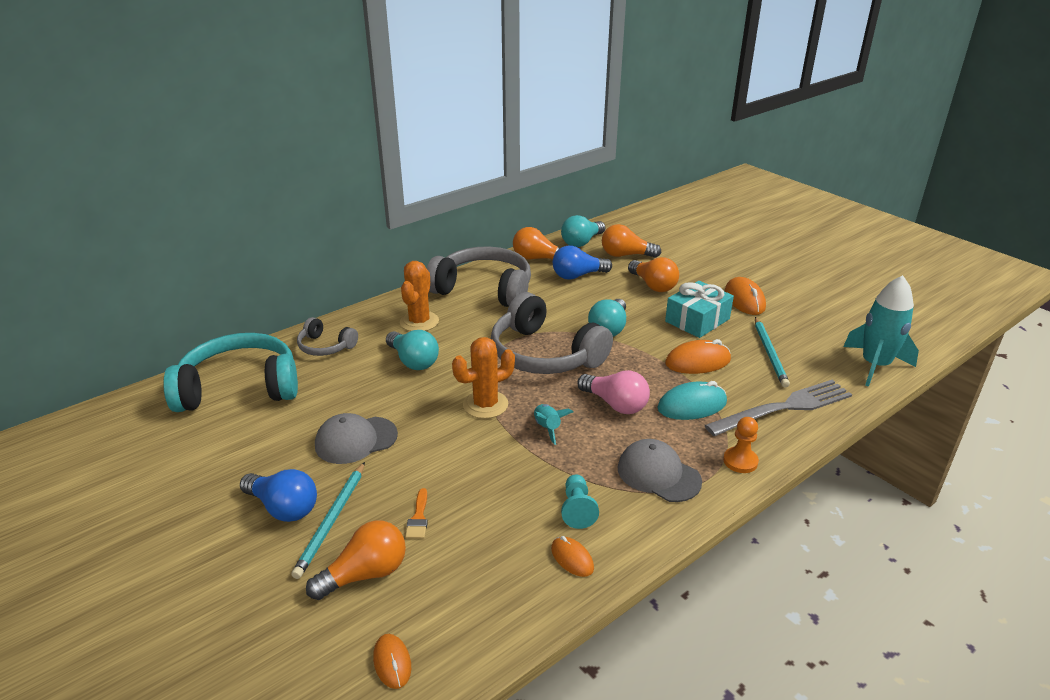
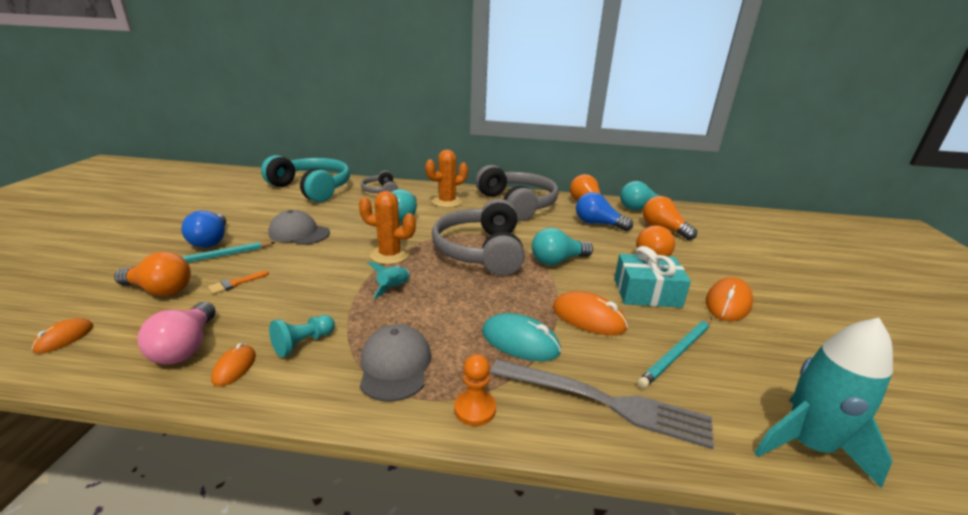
camera: 45 degrees right, 5 degrees down
(615, 404) = (464, 303): pink light bulb -> pink light bulb (186, 347)

